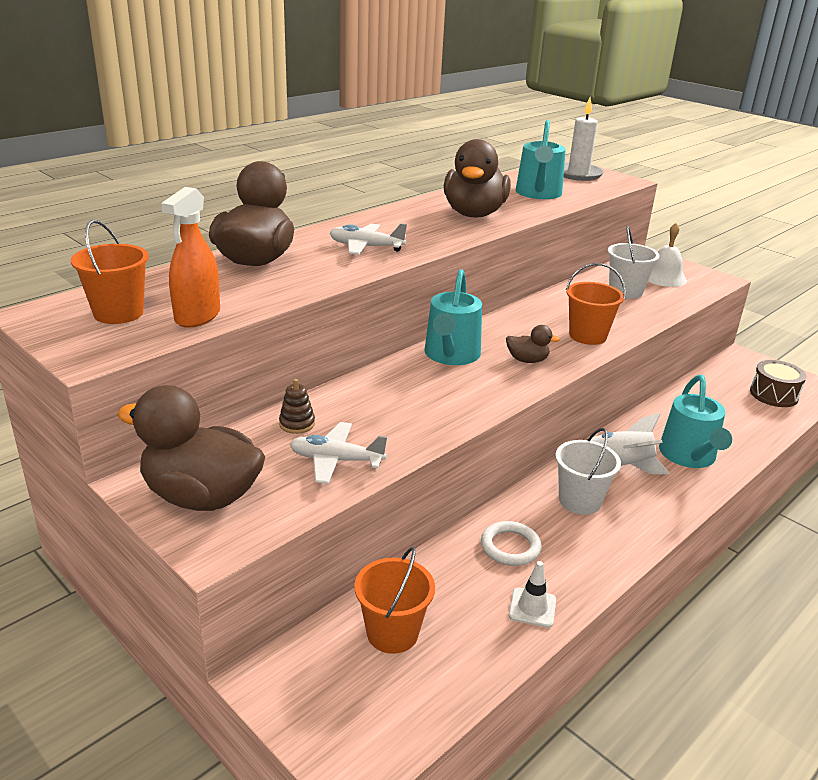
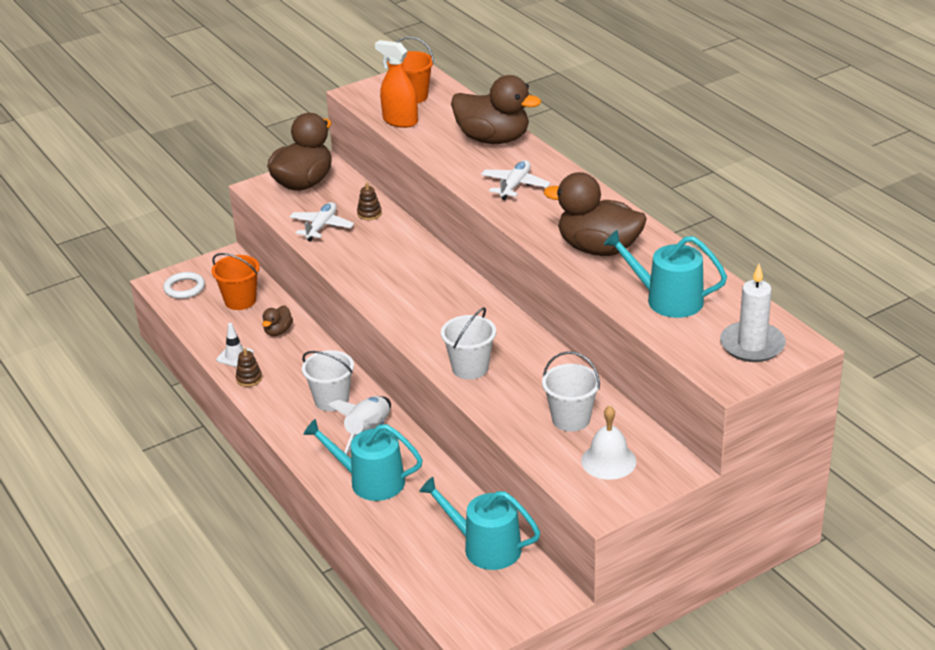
camera: 105 degrees right, 5 degrees up
(451, 355) = (450, 286): turquoise watering can -> turquoise watering can (485, 547)
(510, 547) = (294, 356): white ring -> white ring (184, 288)
(527, 360) = (432, 324): brown duck -> brown duck (278, 331)
(574, 582) = (249, 379): none -> brown stacking toy
(587, 336) = (470, 368): orange bucket -> white bucket
(773, 395) = (462, 588): brown drum -> none

